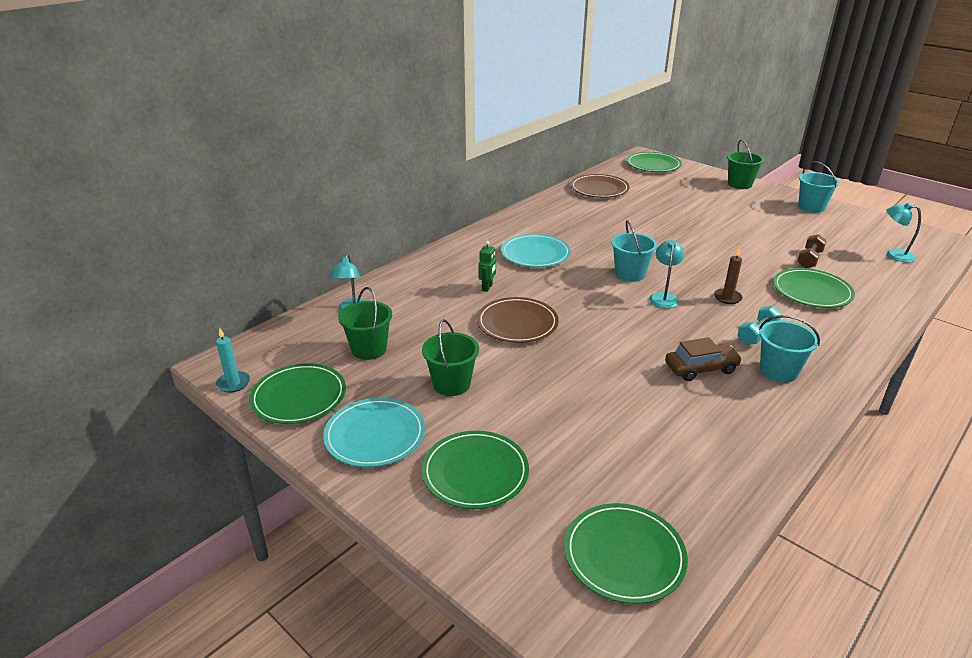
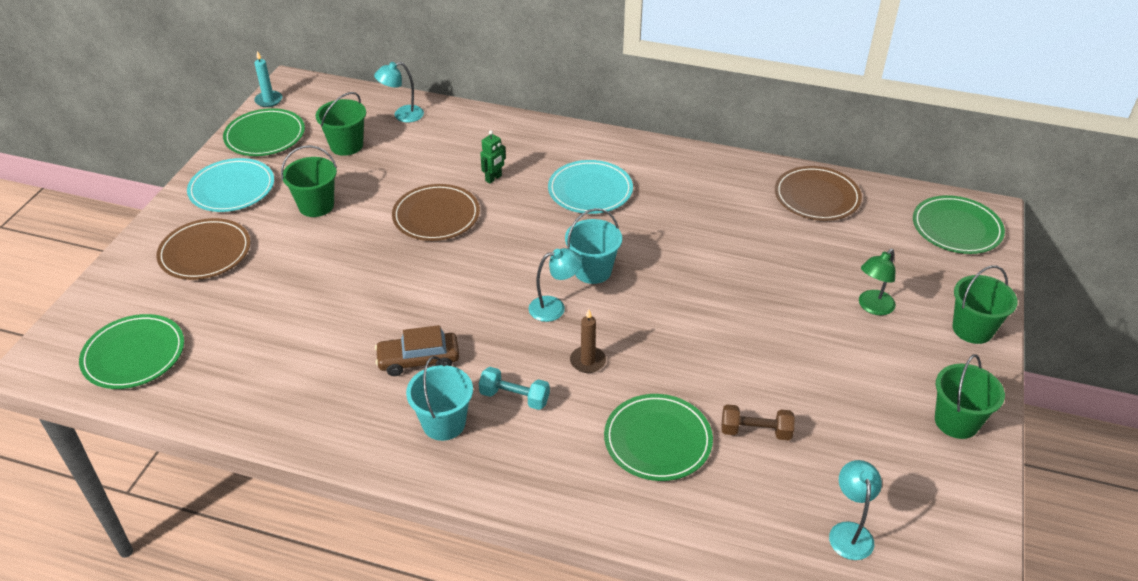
camera: 65 degrees right, 10 degrees up
(475, 472) = (205, 252): green plate -> brown plate
(487, 287) = (493, 178): green robot -> green robot turned 45 degrees counterclockwise
(701, 368) = (418, 360): brown car -> brown car turned 120 degrees clockwise
(711, 202) = (872, 307): none -> green lamp
(811, 207) = (956, 421): turquoise bucket -> green bucket

